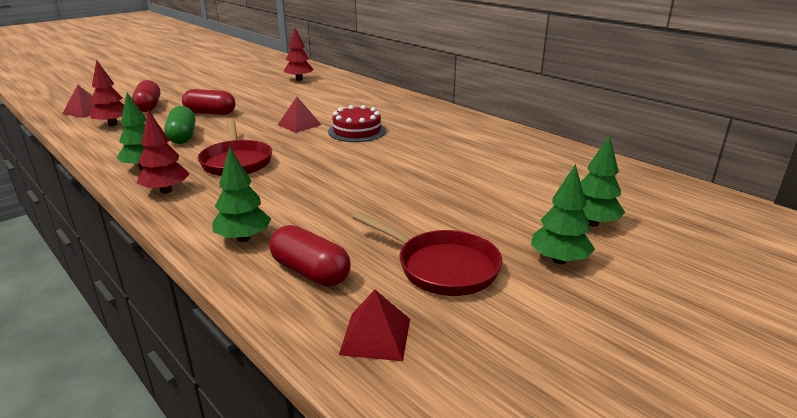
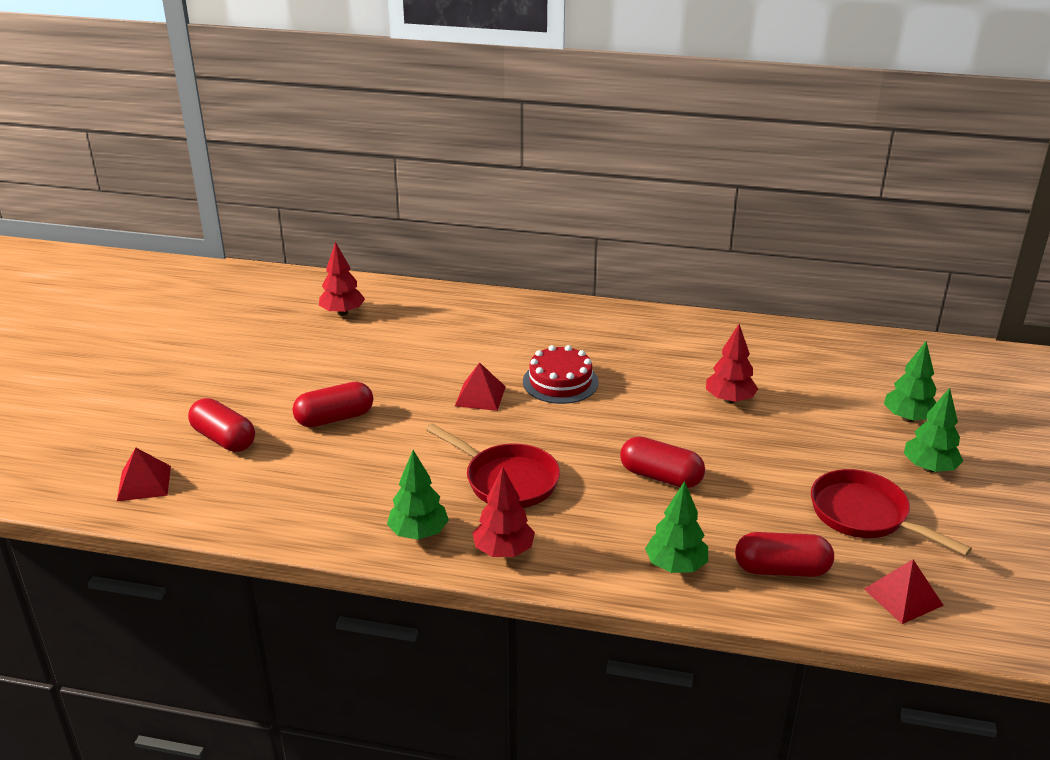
camera: 35 degrees left, 5 degrees up
(113, 124) = (239, 489): red tree -> red tree (729, 400)
(182, 136) = (374, 470): green capsule -> none
(329, 190) = (661, 477): none -> red capsule
(442, 267) = (864, 515): red pan -> red pan turned 135 degrees counterclockwise

